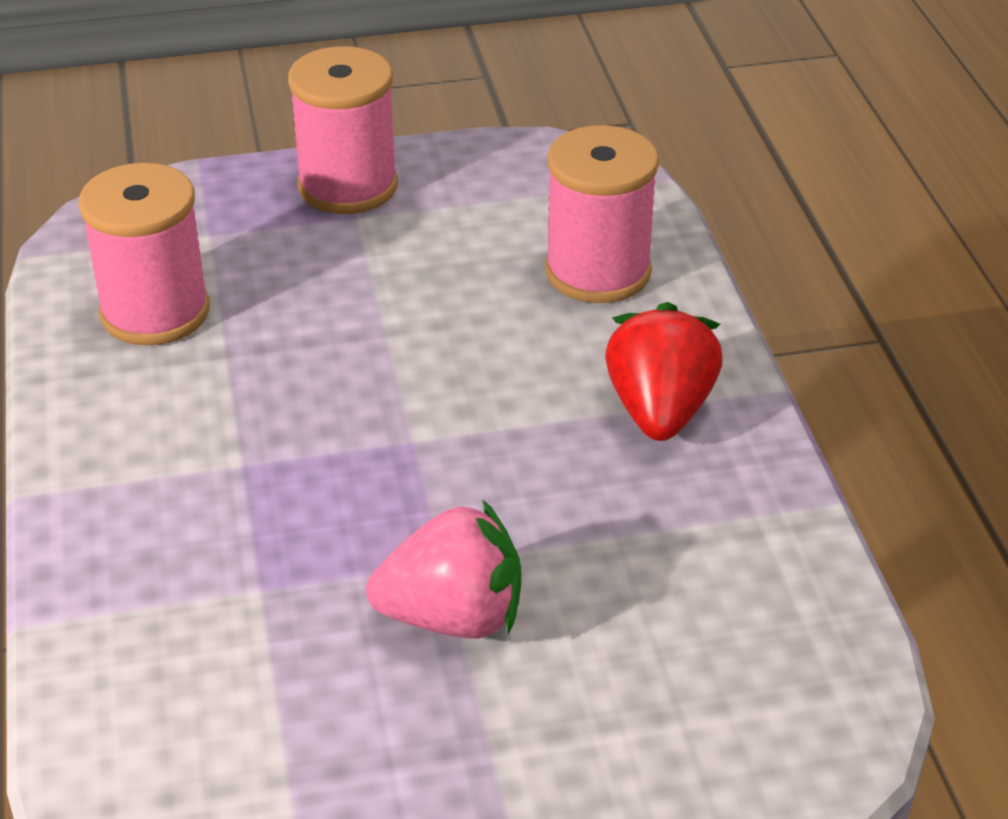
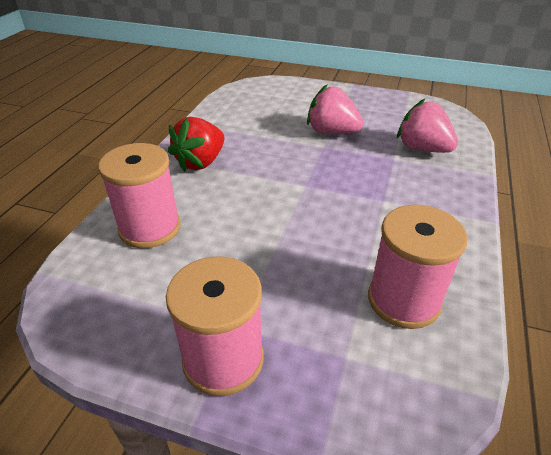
camera: 150 degrees left, 0 degrees up
(200, 647) = (422, 149): none -> pink strawberry

